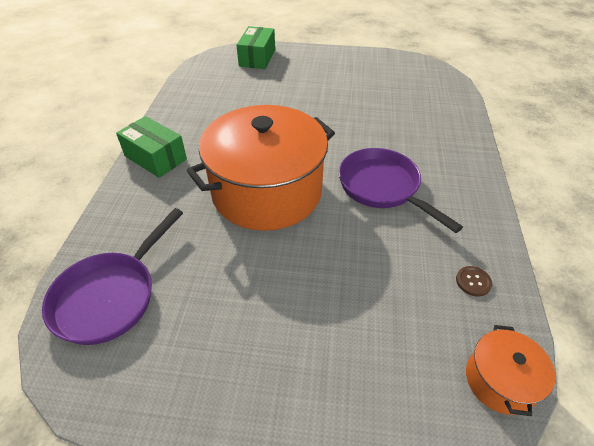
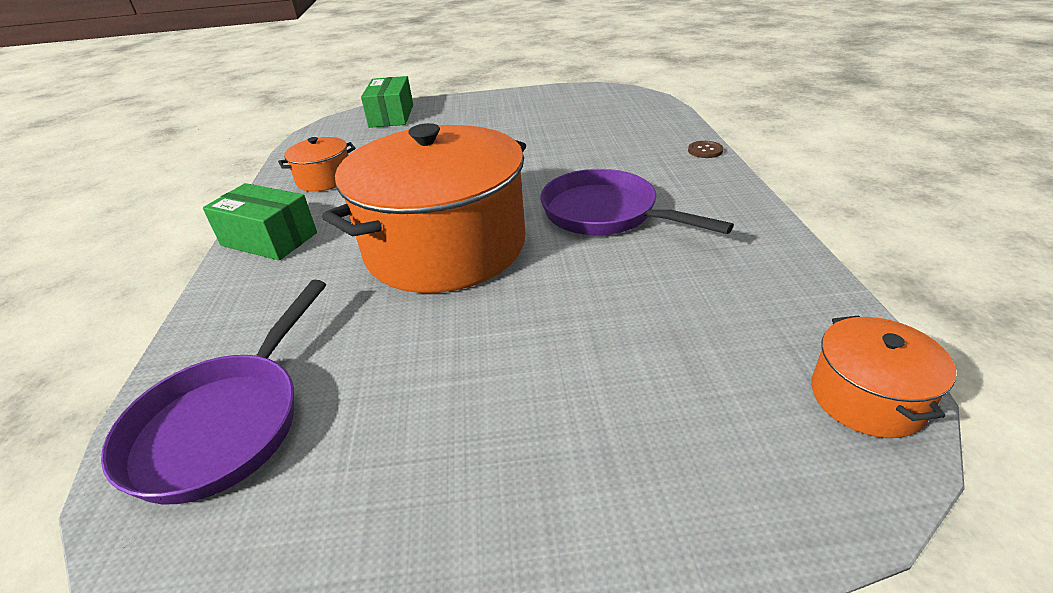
camera: 10 degrees left, 10 degrees down
(200, 111) = (325, 179): none -> orange pot
(473, 282) = (772, 290): brown button -> brown button (705, 151)

